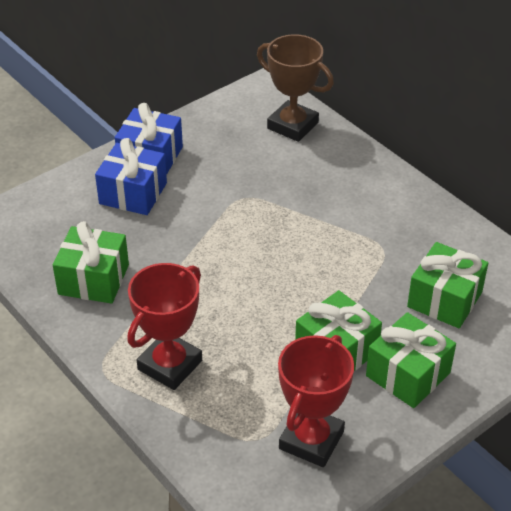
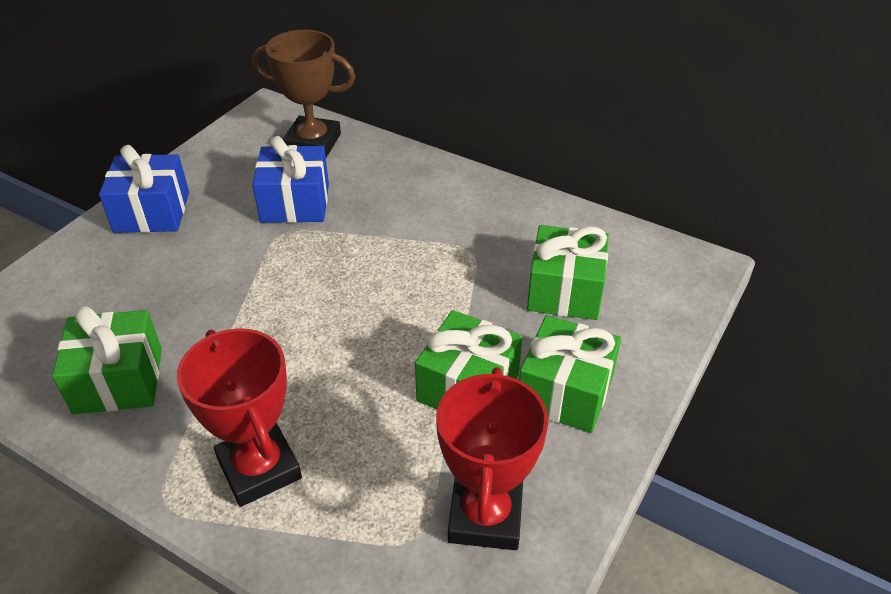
camera: 20 degrees left, 0 degrees up
(133, 193) = (142, 259): blue gift -> blue gift (295, 203)
(170, 365) = (259, 468): red trophy -> red trophy turned 45 degrees counterclockwise

